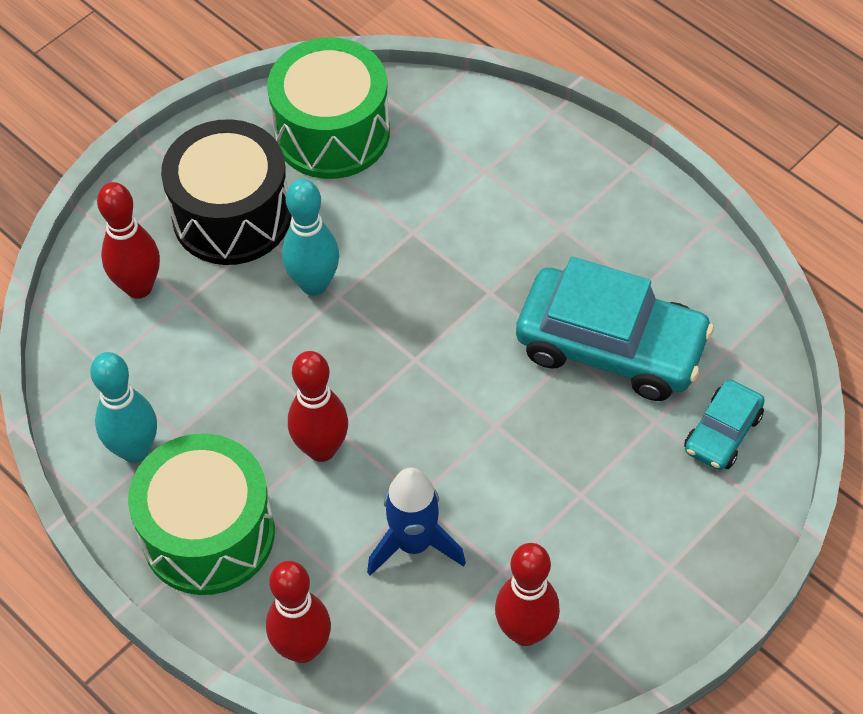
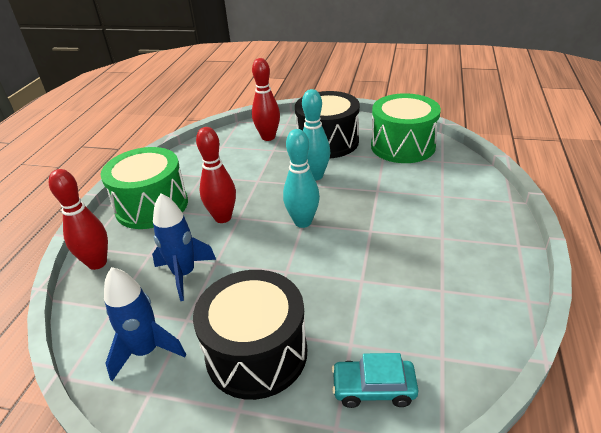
camera: 60 degrees right, 20 degrees down
(135, 450) = (185, 169): turquoise bowling pin -> turquoise bowling pin (303, 222)
(525, 631) = (146, 351): red bowling pin -> blue rocket
(606, 517) = (256, 353): none -> black drum
(611, 346) = (385, 295): turquoise car -> none

